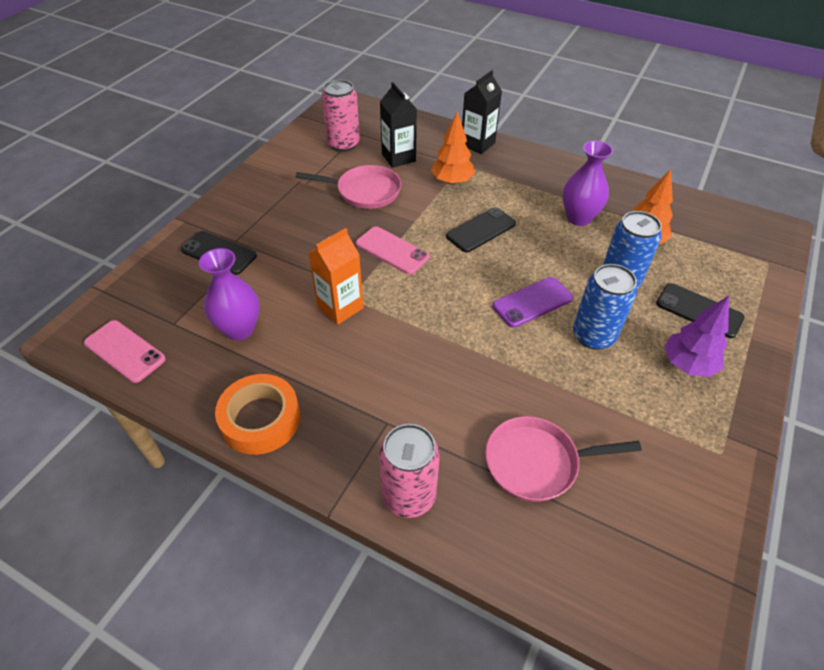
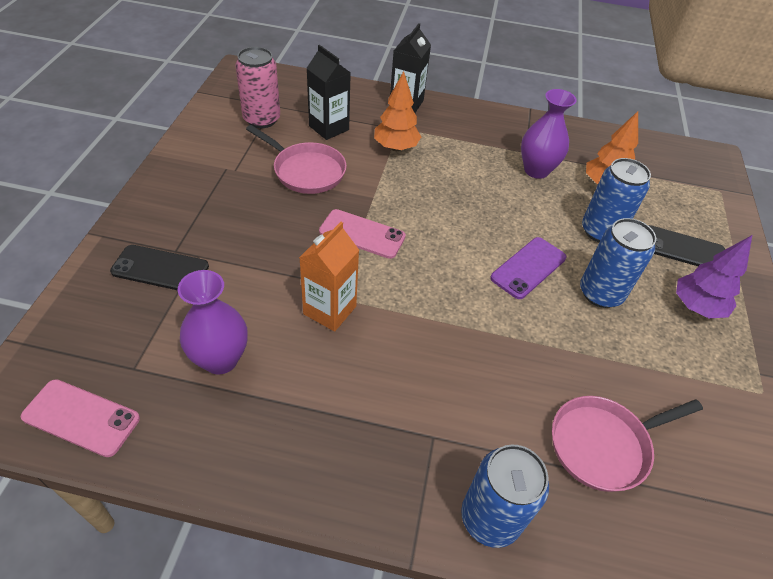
camera: 20 degrees left, 0 degrees up
(260, 419) = (288, 467): orange tape -> none
(364, 191) = (306, 171): pink pan -> pink pan turned 45 degrees clockwise
(409, 495) = (490, 518): pink can -> blue can
(481, 230) = (446, 197): black phone -> none

